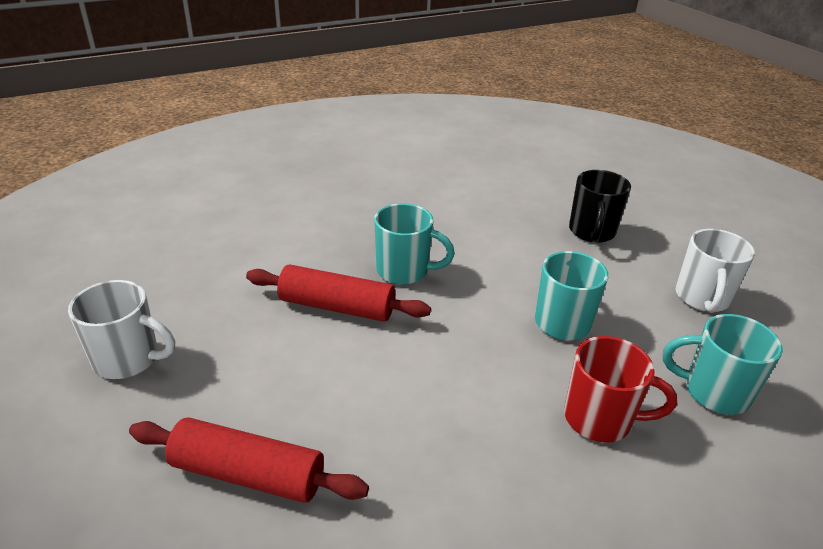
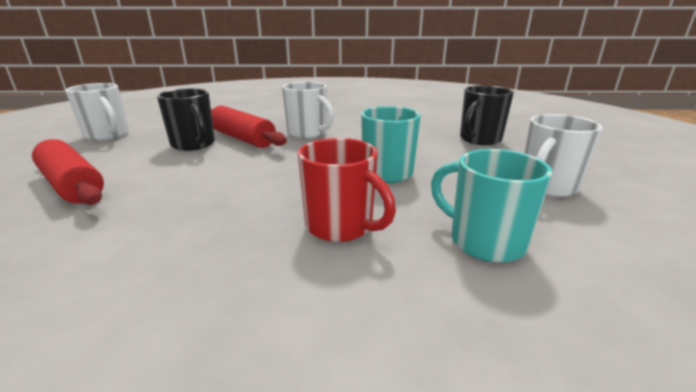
camera: 30 degrees right, 10 degrees down
(291, 340) = (194, 145): none -> black mug
(404, 271) = (308, 133): turquoise mug -> white mug

